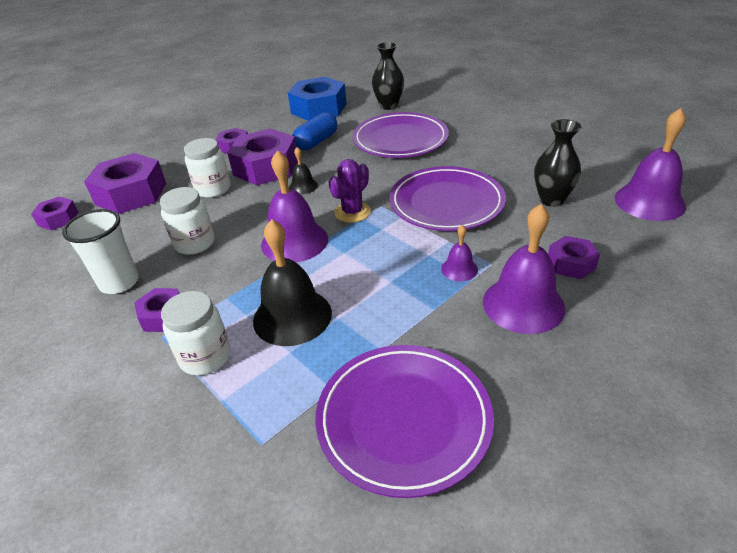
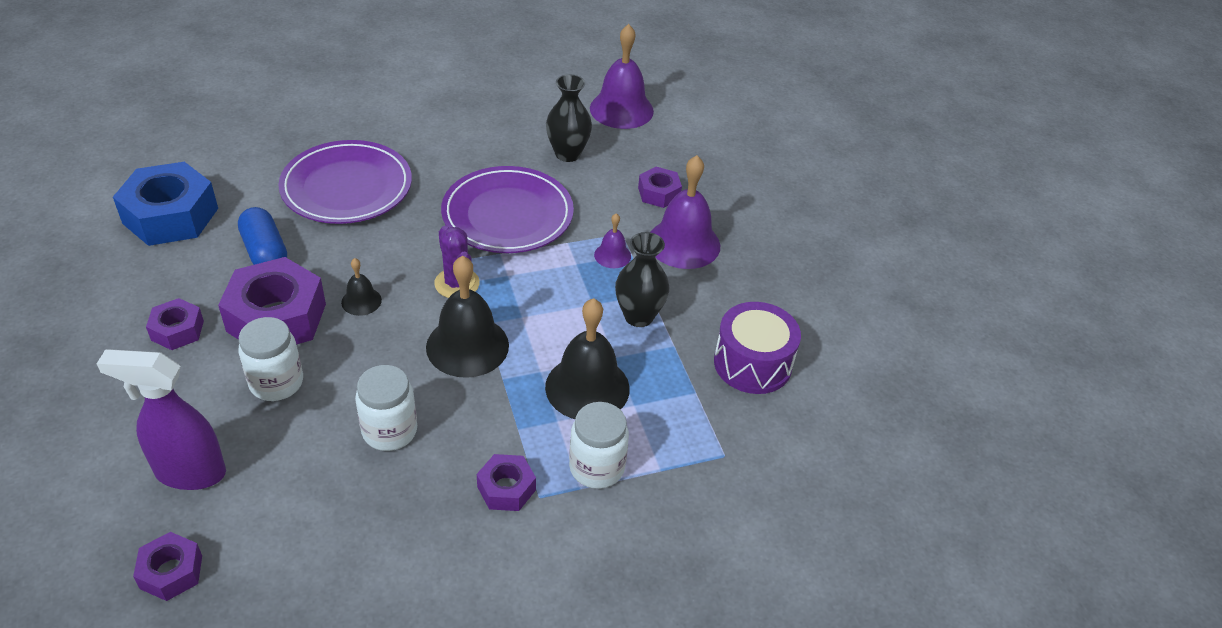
camera: 70 degrees left, 5 degrees up
(119, 283) = (407, 519): white cup -> none
(131, 194) = (189, 472): purple nut -> purple spray bottle
(294, 241) = (467, 346): purple bell -> black bell
(388, 106) = (249, 158): black vase -> black vase (639, 316)
(403, 419) = (752, 363): purple plate -> purple drum

